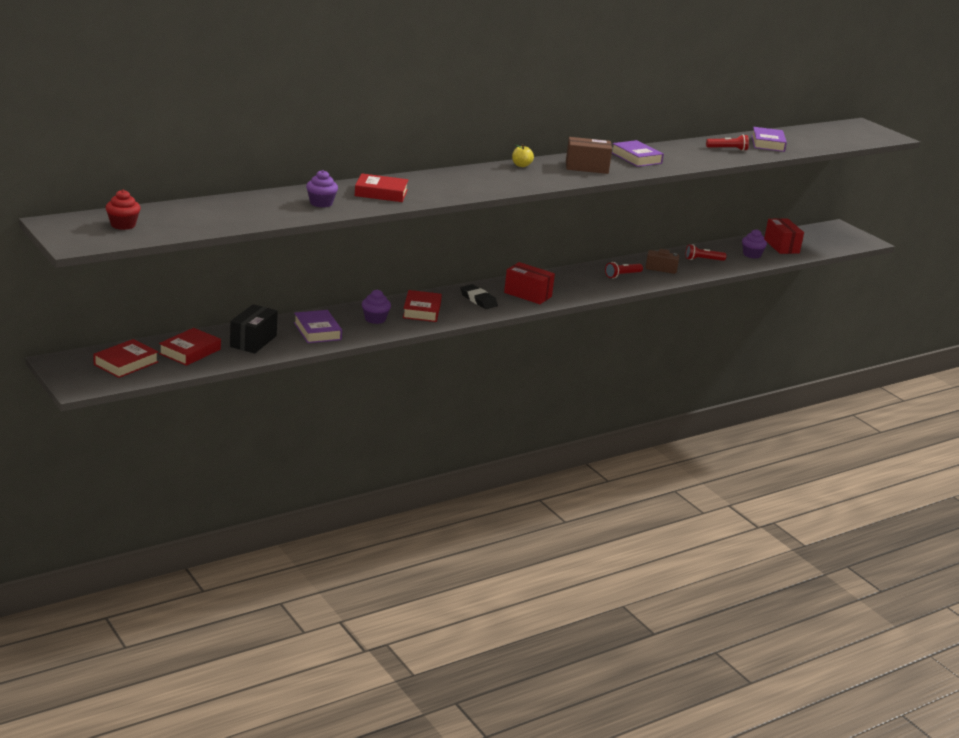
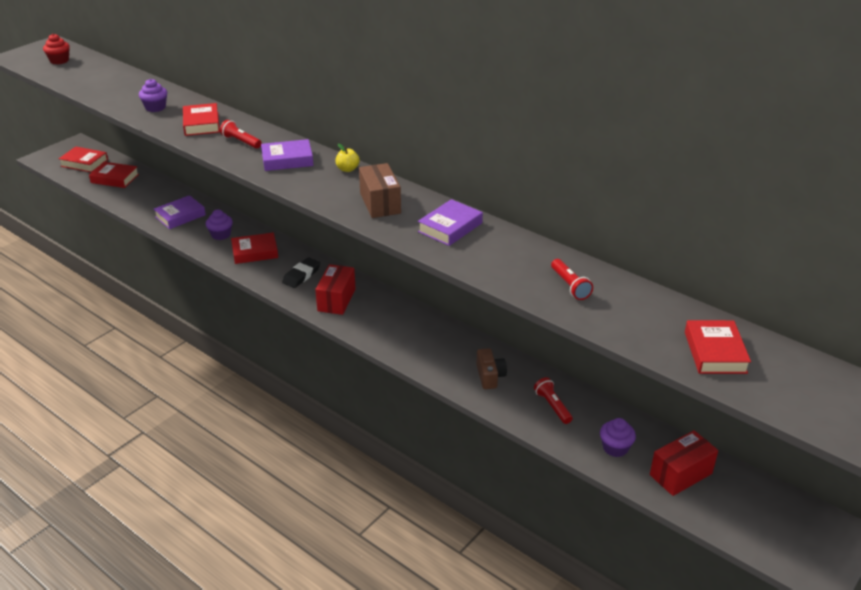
camera: 75 degrees right, 10 degrees up
(253, 341) = (146, 196): black box -> none
(622, 275) = (442, 351): red flashlight -> red flashlight (241, 142)
(768, 143) = (641, 316): purple book -> purple book (287, 160)
(809, 140) = (715, 352): none -> red book

